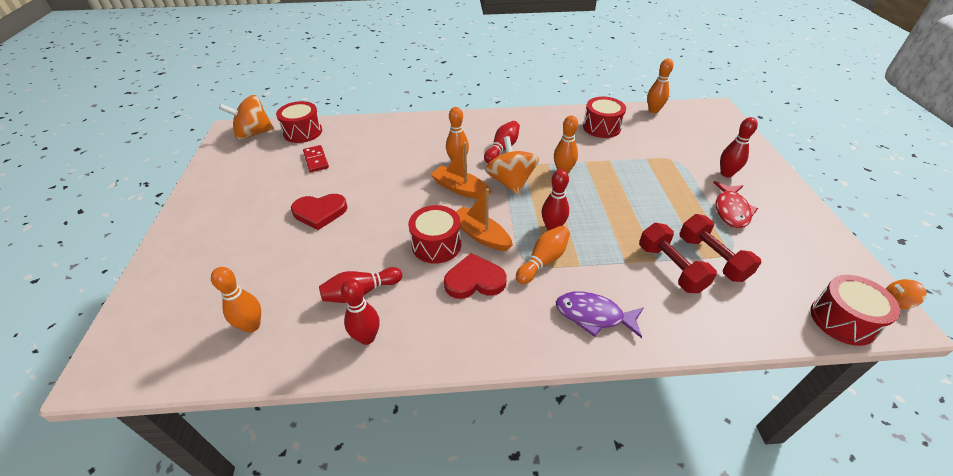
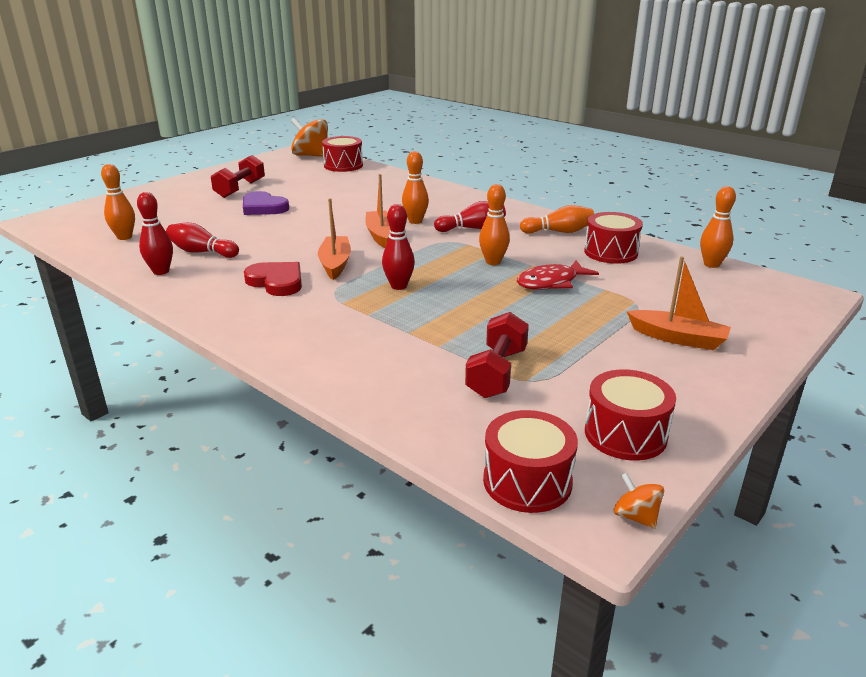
camera: 45 degrees right, 15 degrees down
(316, 160) = (319, 182): red domino -> none
(320, 212) = (263, 207): red heart -> purple heart
(436, 245) = (295, 254): red drum -> red drum (625, 434)
(511, 182) = (430, 248): orange spinning top -> none
(543, 261) = (346, 298): orange bowling pin -> orange bowling pin (559, 232)
(593, 315) = (310, 341): purple fish -> none
(671, 268) = (440, 356): red dumbbell -> red dumbbell (240, 189)
(726, 173) = (678, 338): red bowling pin -> orange boat
(731, 210) = (608, 360): red fish -> red fish (551, 282)

